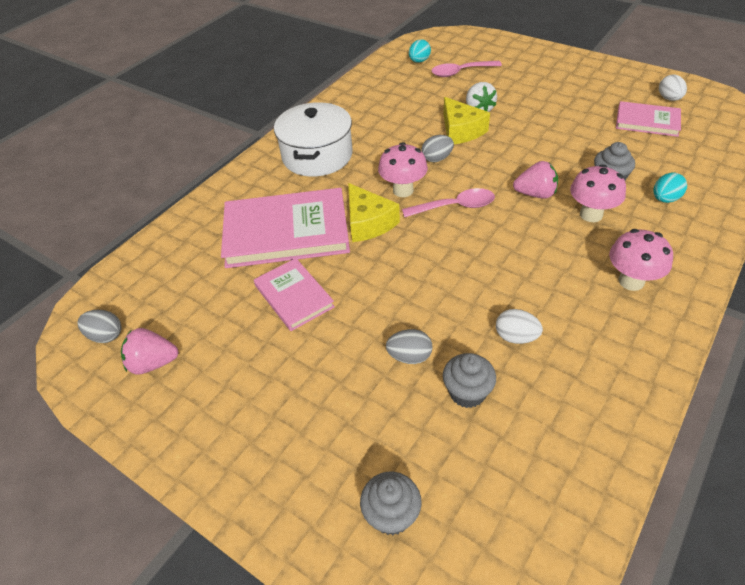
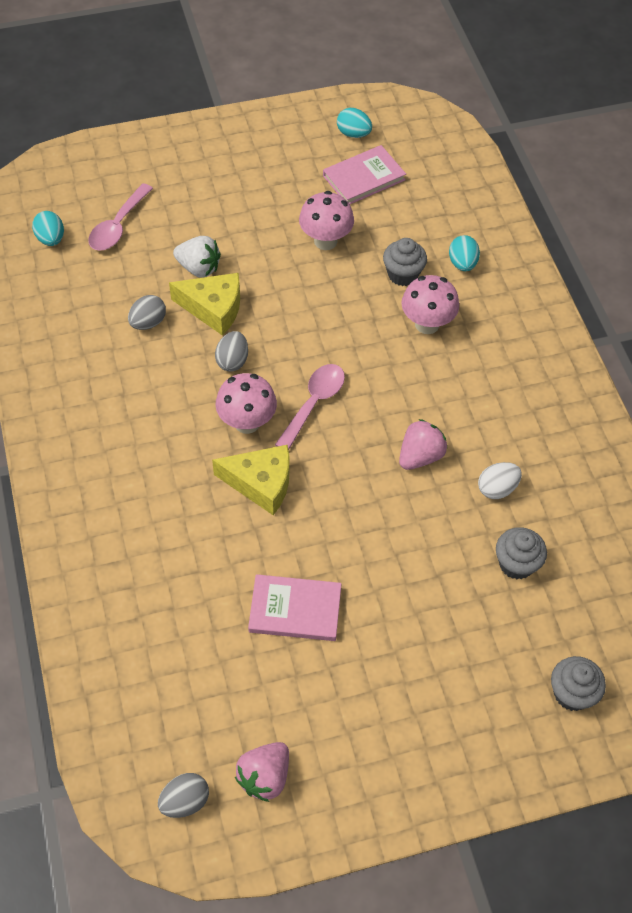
camera: 55 degrees left, 10 degrees up
(286, 232) = (200, 557): pink book -> none
(317, 156) = (108, 449): white pot -> none
(409, 356) = (447, 574): grey egg -> grey egg (148, 322)
(535, 194) = (362, 336): pink strawberry -> pink strawberry (420, 456)
(631, 281) = (518, 369): pink mushroom -> pink mushroom (325, 241)
(669, 99) = (353, 134): white egg -> turquoise egg

